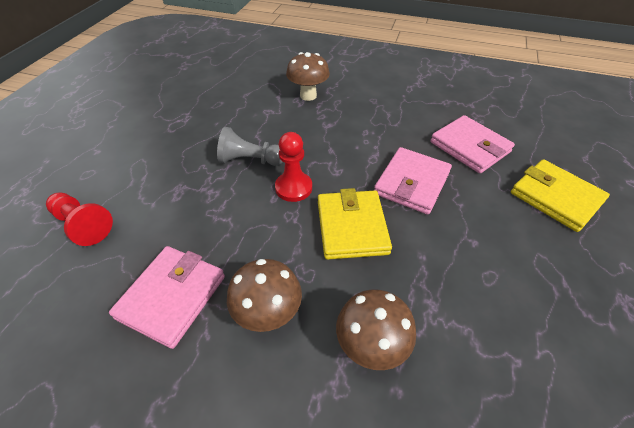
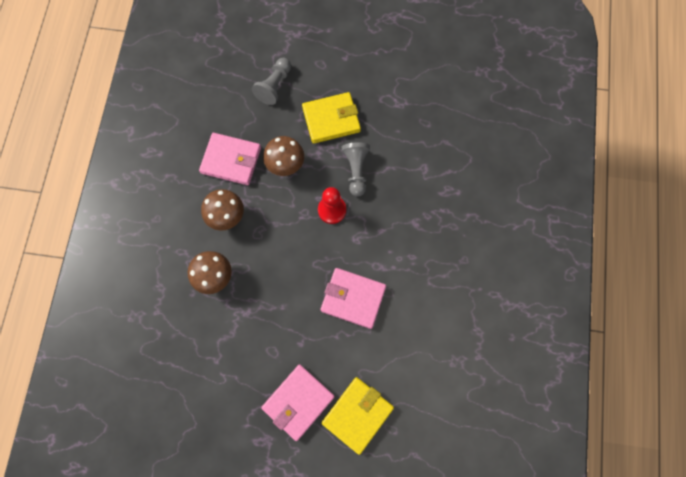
camera: 80 degrees right, 25 degrees up
(83, 225) = (274, 86): red pawn -> grey pawn
(308, 96) = (457, 198): brown mushroom -> brown mushroom (286, 166)
(352, 227) = (300, 257): yellow wallet -> yellow wallet (331, 119)
(469, 147) = (409, 349): pink wallet -> pink wallet (298, 402)

